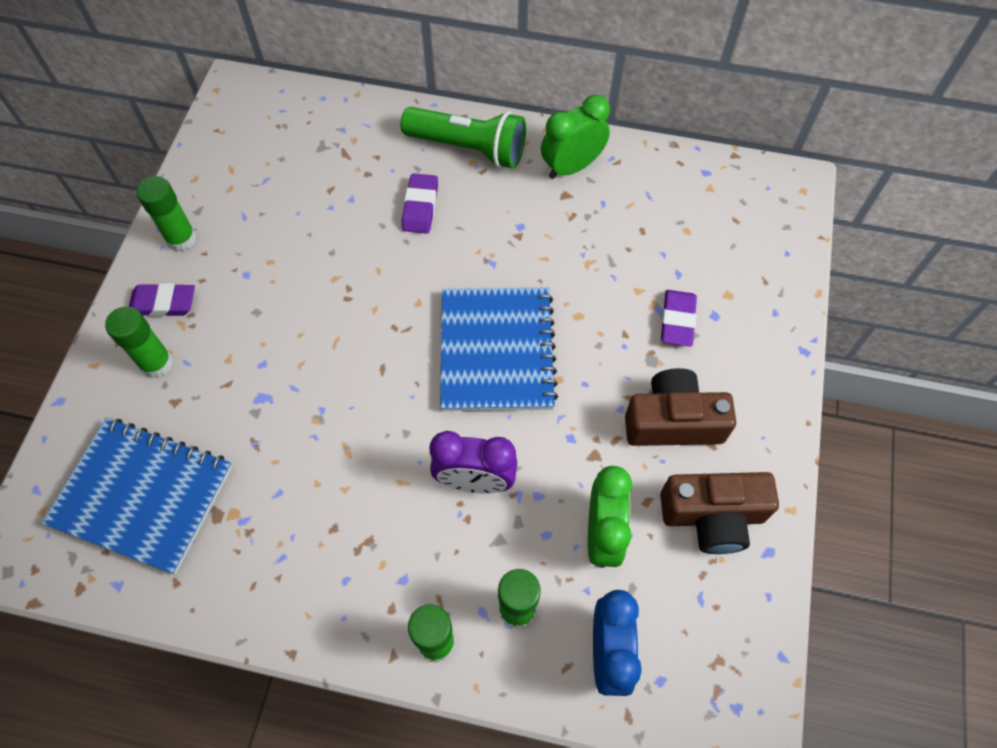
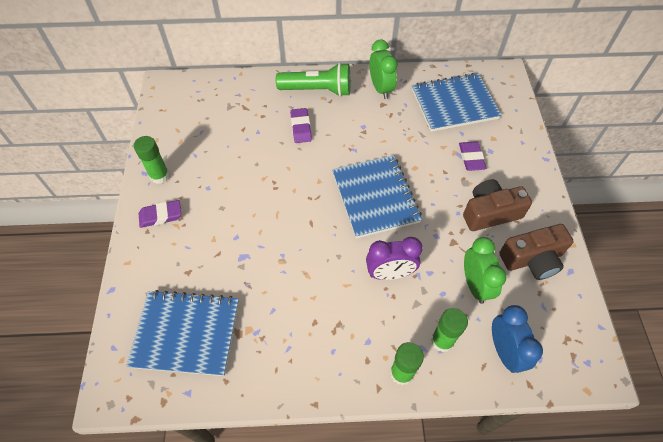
camera: 15 degrees left, 5 degrees down
(156, 363) = (168, 252): green glue stick -> none
(572, 167) = (380, 89): green clock -> green clock turned 120 degrees clockwise
(684, 220) = (454, 104): none -> blue notebook

